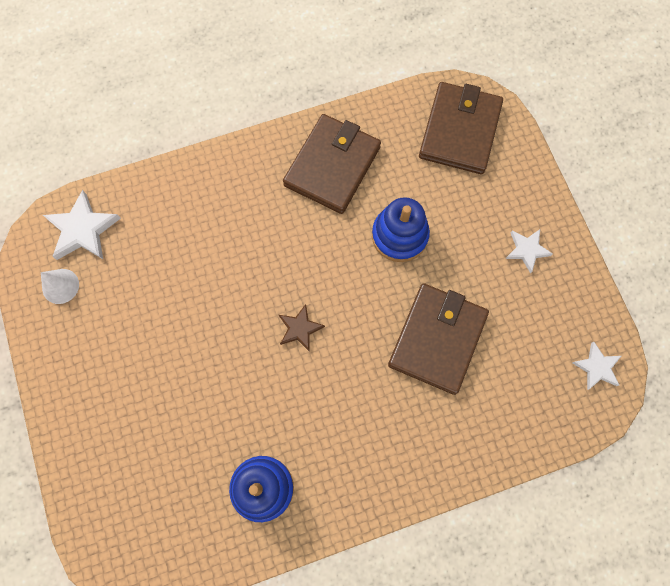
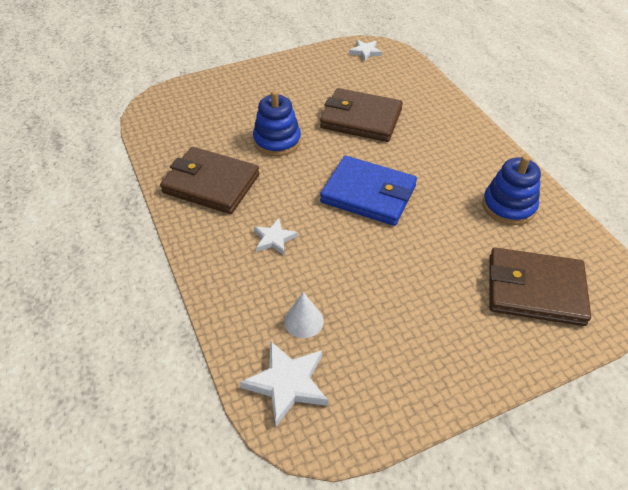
camera: 95 degrees left, 25 degrees down
(60, 286) = (359, 395): white cone -> white cone (303, 321)
(300, 328) = (368, 194): brown star -> blue wallet
(459, 131) = (181, 112): brown wallet -> brown wallet (535, 290)
(527, 250) = (284, 79): white star -> white star (274, 239)

